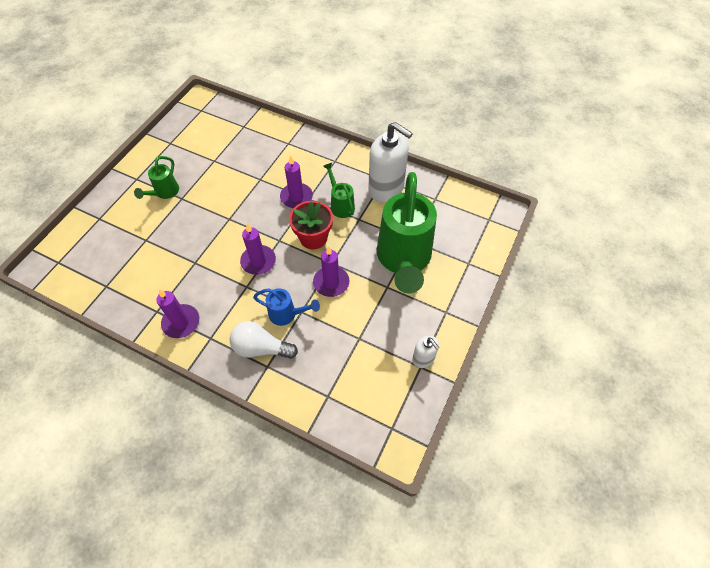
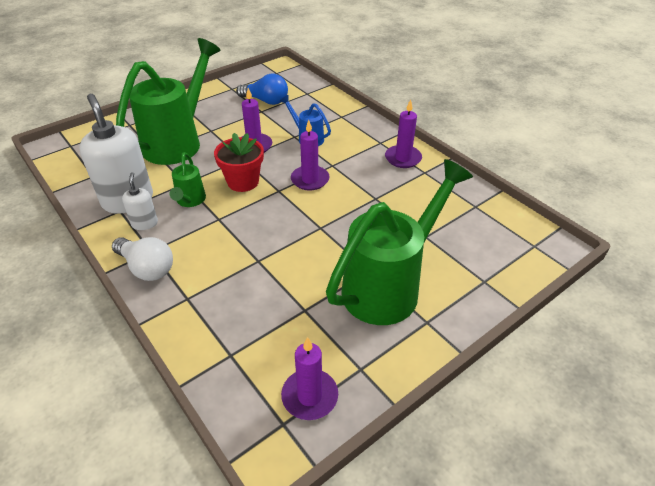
camera: 155 degrees left, 15 degrees down
(164, 193) = (390, 285): green watering can -> green watering can, size x2.19
(261, 348) = (341, 126): white light bulb -> white light bulb (147, 268)
(296, 197) = (230, 224): purple candle -> purple candle (309, 396)
(365, 359) = (266, 101): none -> blue light bulb
(423, 359) = (225, 91): white soap dispenser -> white soap dispenser (144, 223)

